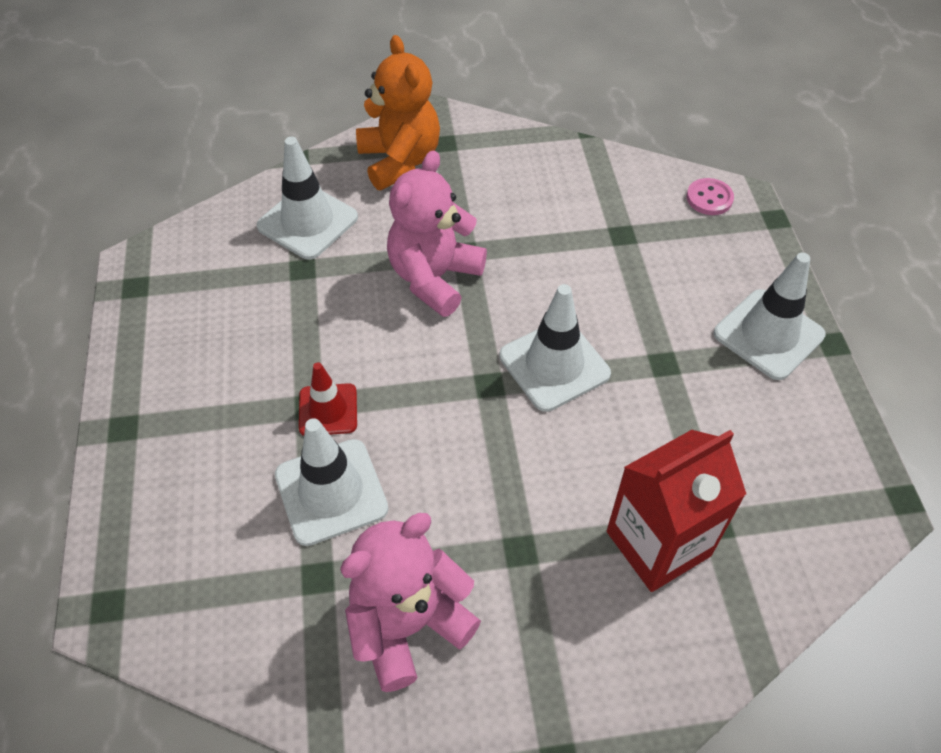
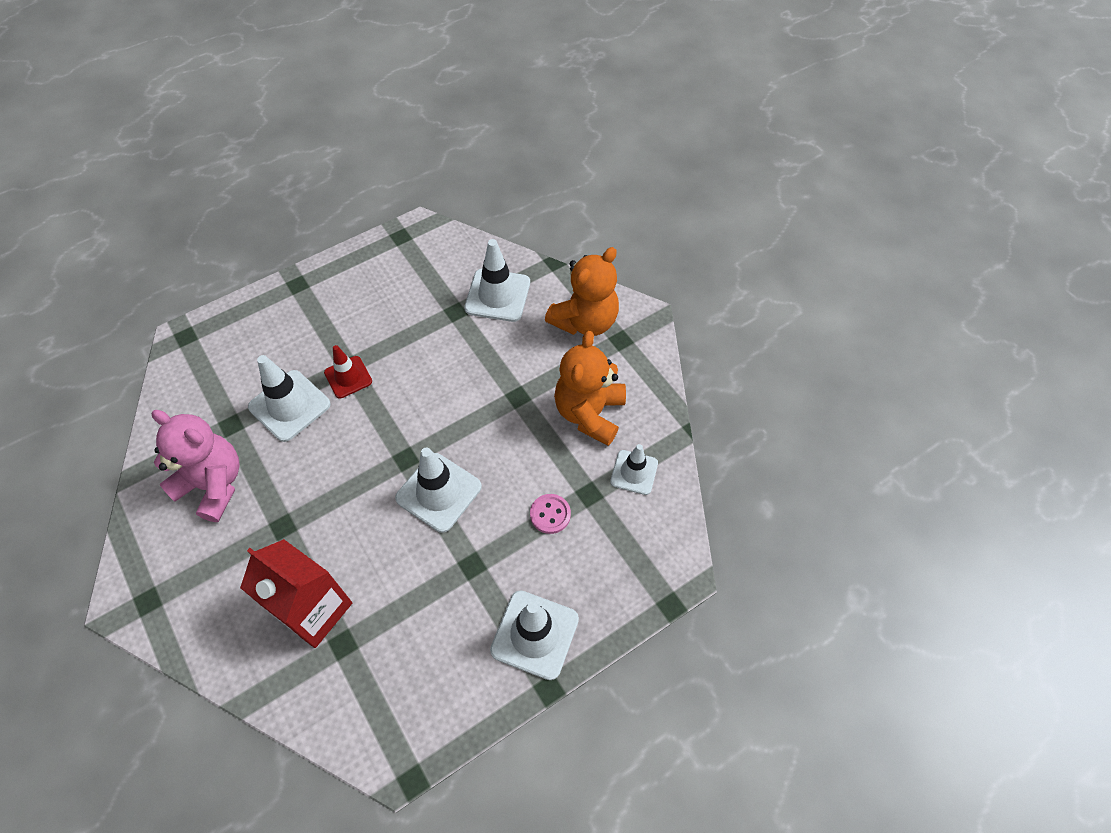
camera: 65 degrees right, 5 degrees up
(434, 278) = (483, 389): pink teddy bear -> none
(523, 199) = (589, 413): none -> orange teddy bear
(614, 191) = (634, 472): none -> white traffic cone
(709, 198) = (665, 546): pink button -> pink button (550, 514)

